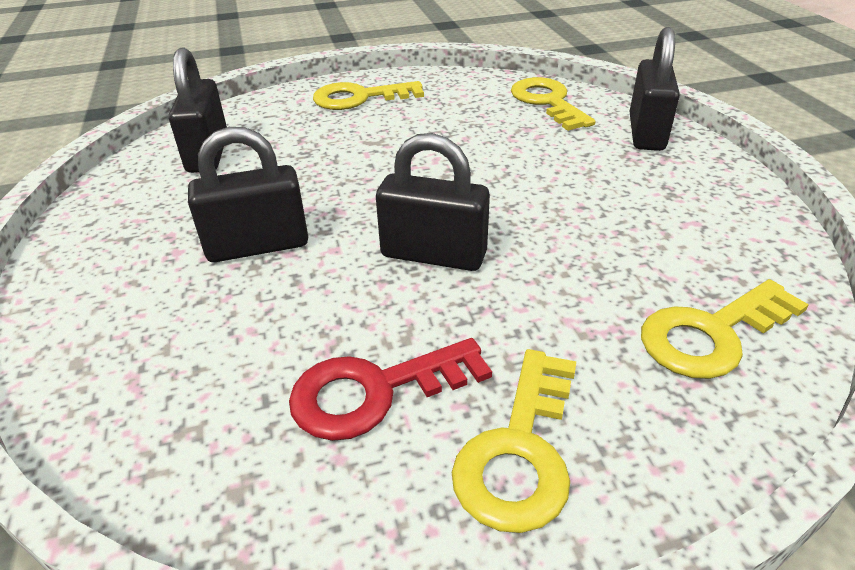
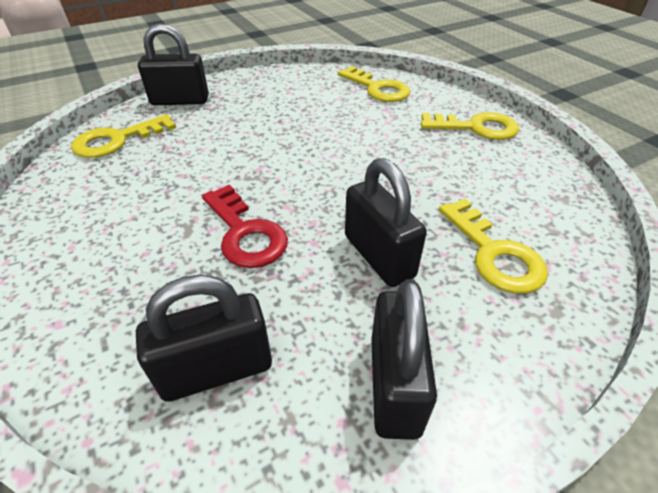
camera: 105 degrees left, 5 degrees up
(359, 98) = (71, 263): yellow key -> yellow key (494, 253)
(375, 391) = (475, 169): red key -> red key (245, 233)
(433, 255) = (353, 168): black padlock -> black padlock (394, 385)

